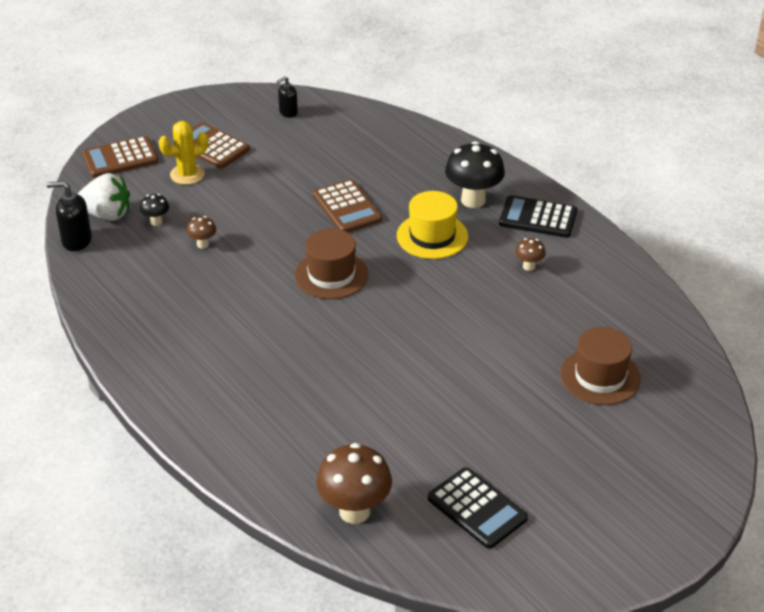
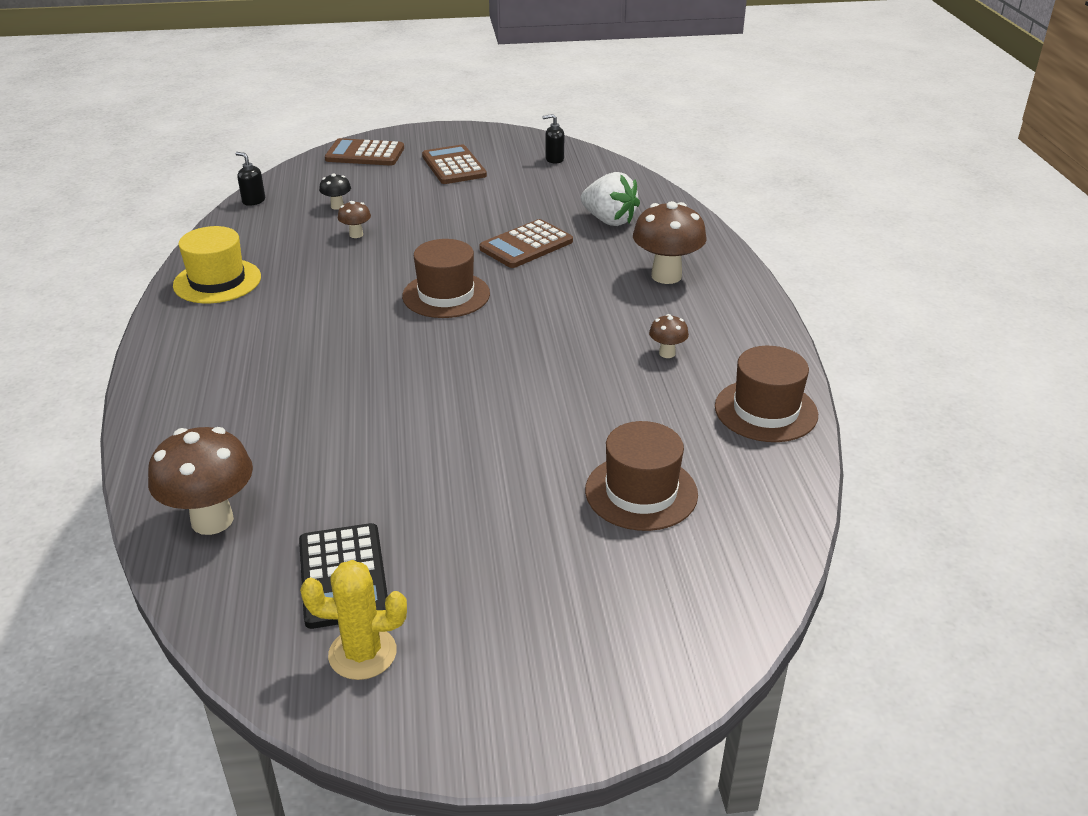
camera: 30 degrees right, 5 degrees down
(76, 241) = (253, 201): black soap dispenser -> black soap dispenser, size x0.65
(107, 215) = (302, 190): white strawberry -> white strawberry (609, 220)
(187, 174) = (407, 180): yellow cactus -> yellow cactus (362, 653)
(347, 207) = (526, 245): brown calculator -> brown calculator turned 45 degrees clockwise
(432, 236) = (587, 294): yellow hat -> yellow hat (217, 281)
(473, 200) = (666, 276): black mushroom -> brown mushroom
(538, 218) = (724, 312): black calculator -> none
(625, 287) = (766, 410): none -> brown hat

